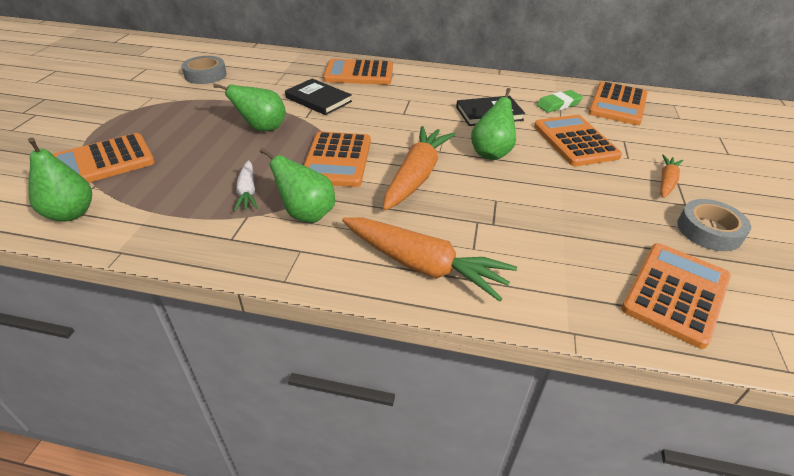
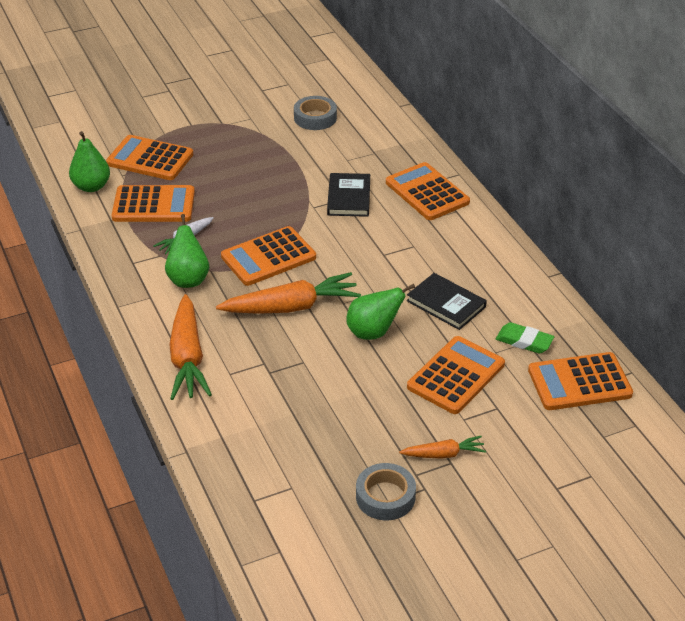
camera: 55 degrees right, 0 degrees up
(262, 128) = (269, 197): green pear -> none
(675, 293) = (276, 492): orange calculator -> orange calculator (153, 205)

